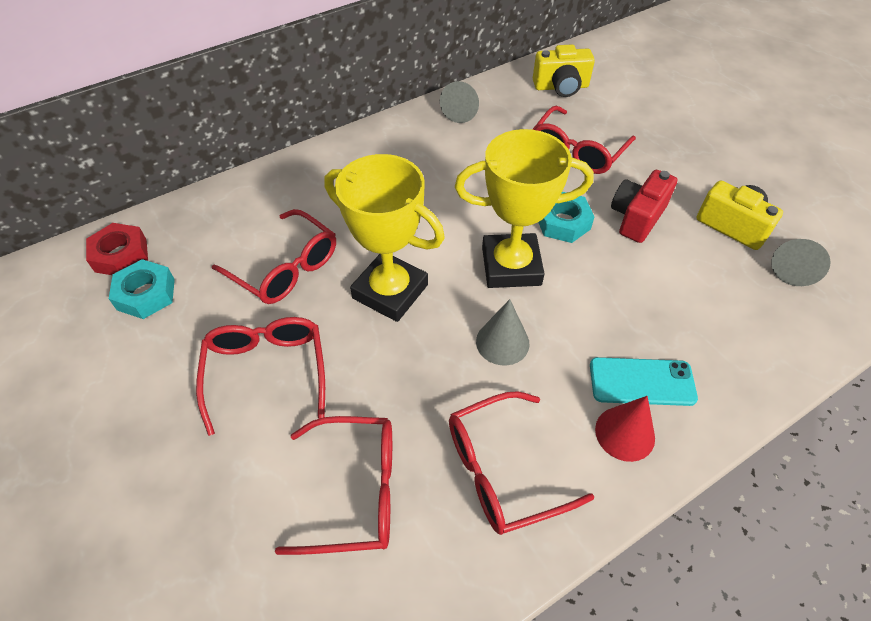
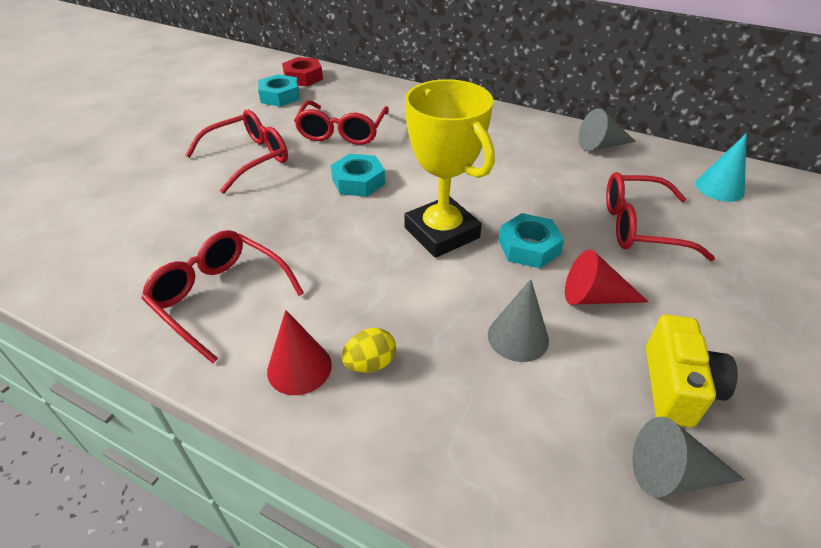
camera: 60 degrees right, 10 degrees down
(354, 491) = (170, 229): red glasses -> none
(390, 291) = (358, 181): yellow trophy -> turquoise nut
(502, 342) = (351, 255): grey cone -> grey cone (518, 337)
(561, 87) = (719, 188): yellow camera -> turquoise cone
(637, 217) = (594, 297): red camera -> red cone
(642, 381) = (370, 363): turquoise phone -> yellow egg

